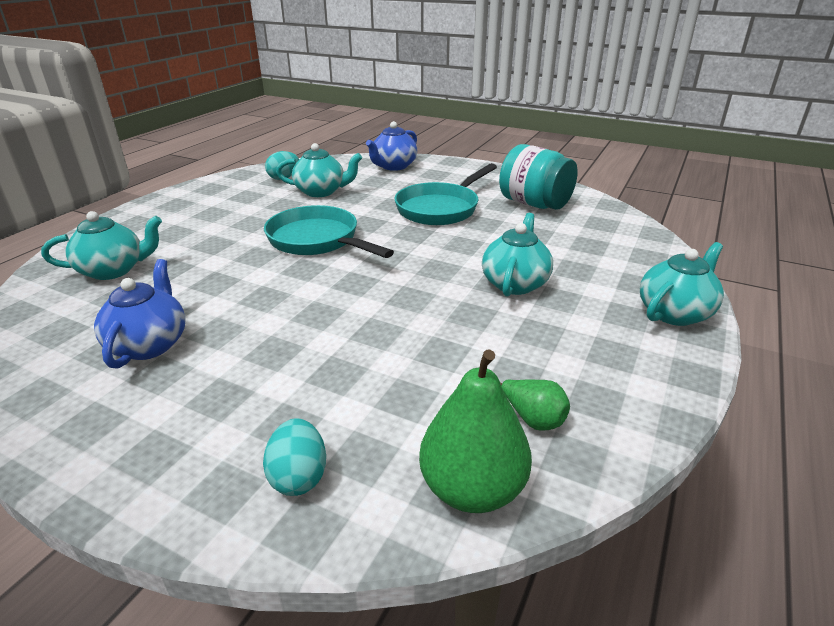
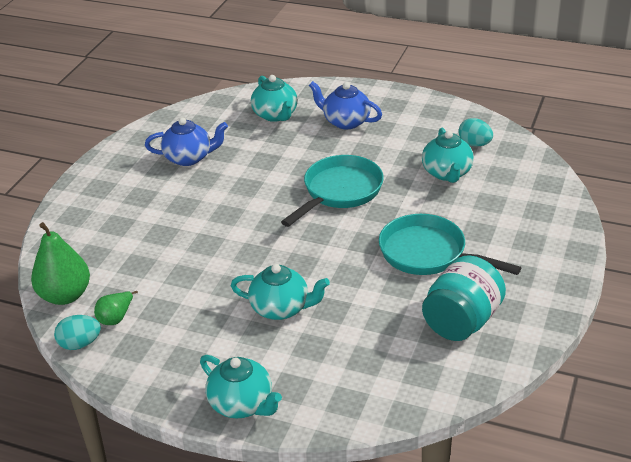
camera: 85 degrees right, 5 degrees up
(299, 476) = (80, 236): turquoise egg -> turquoise egg (80, 344)
(393, 166) = (540, 208): blue teapot -> blue teapot (346, 121)

